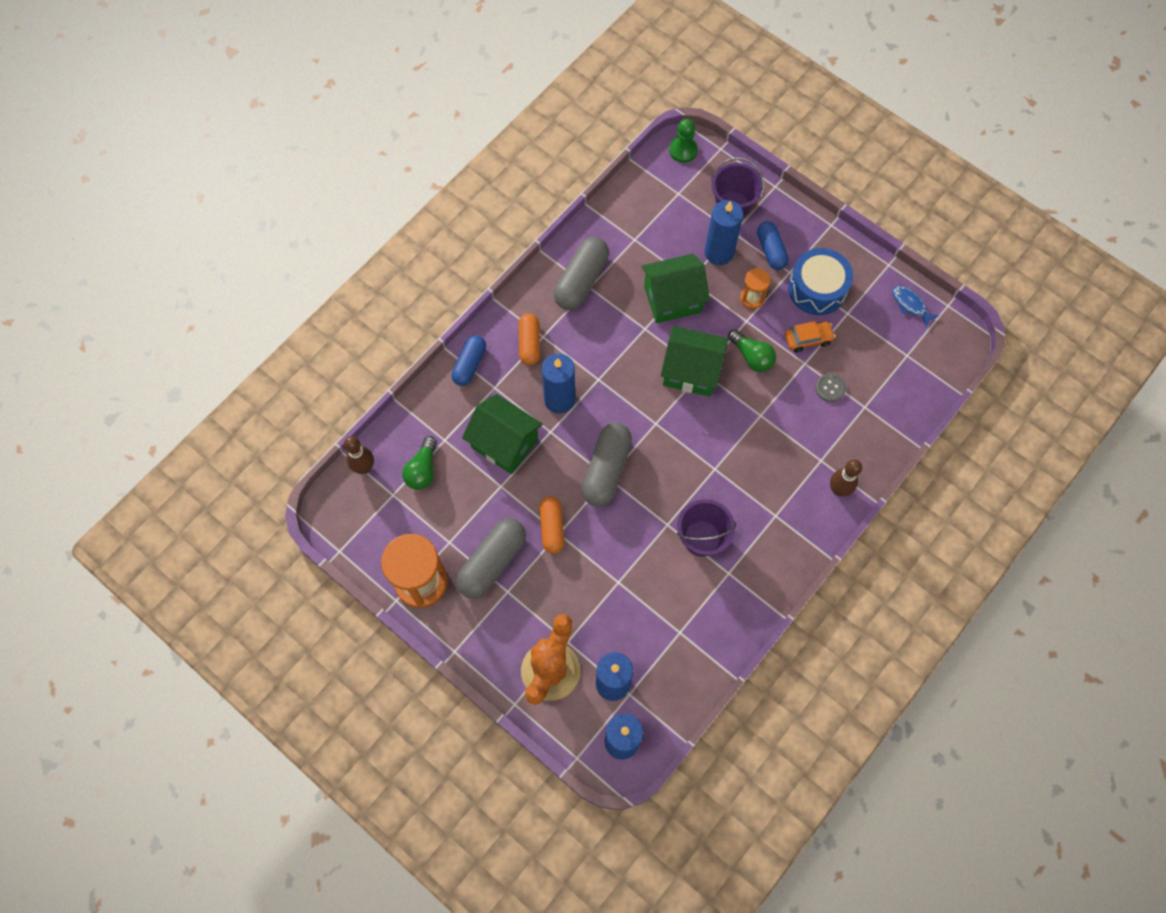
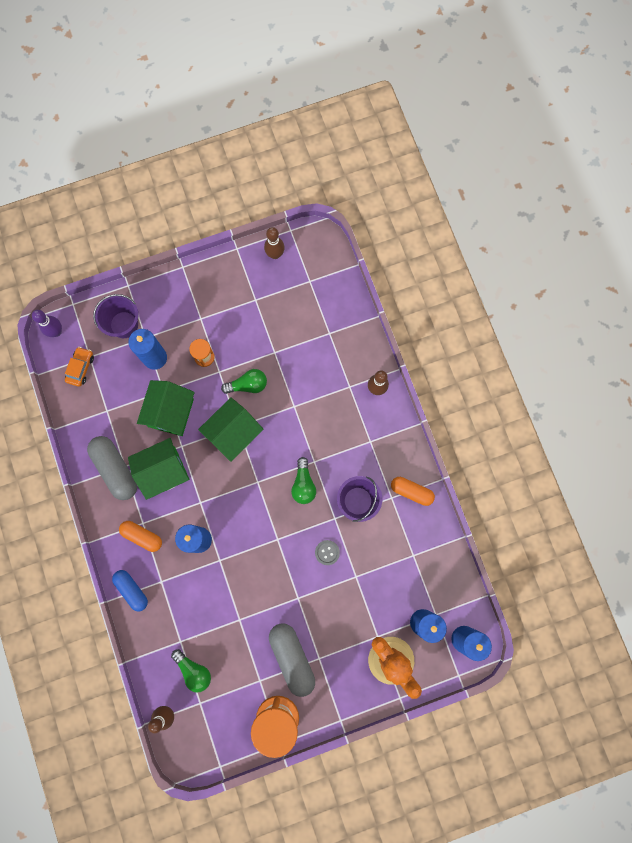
camera: 60 degrees left, 10 degrees up
(504, 443) = (209, 599): green house -> green house (164, 471)
(552, 527) = (291, 600): orange capsule -> orange capsule (411, 491)
(606, 469) = (271, 537): grey capsule -> none
(683, 150) = (56, 332): green pawn -> purple bowling pin
(683, 471) = (303, 484): none -> green light bulb
(771, 250) = (176, 320): blue capsule -> none
(808, 339) = (258, 339): orange car -> orange car (80, 368)
(817, 289) = (225, 308): blue drum -> none
(830, 388) = (302, 347): grey button -> grey button (327, 552)
(910, 305) = (275, 254): blue fish -> brown bowling pin

